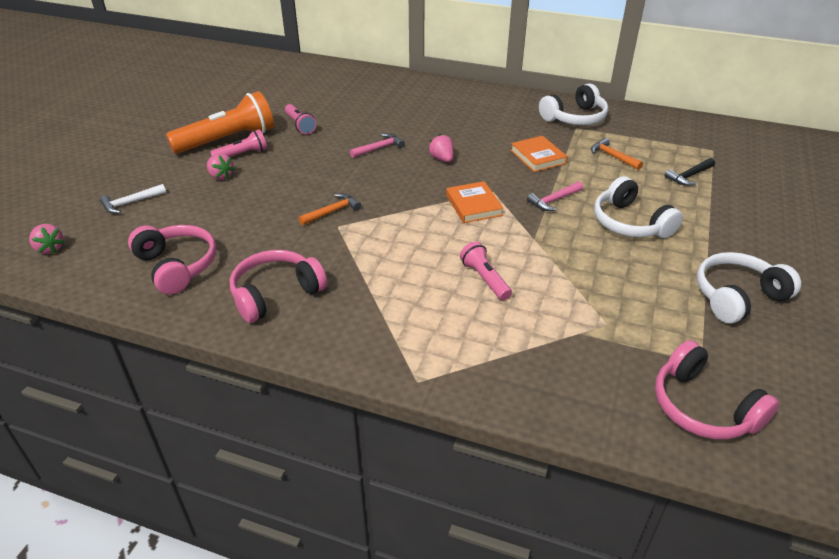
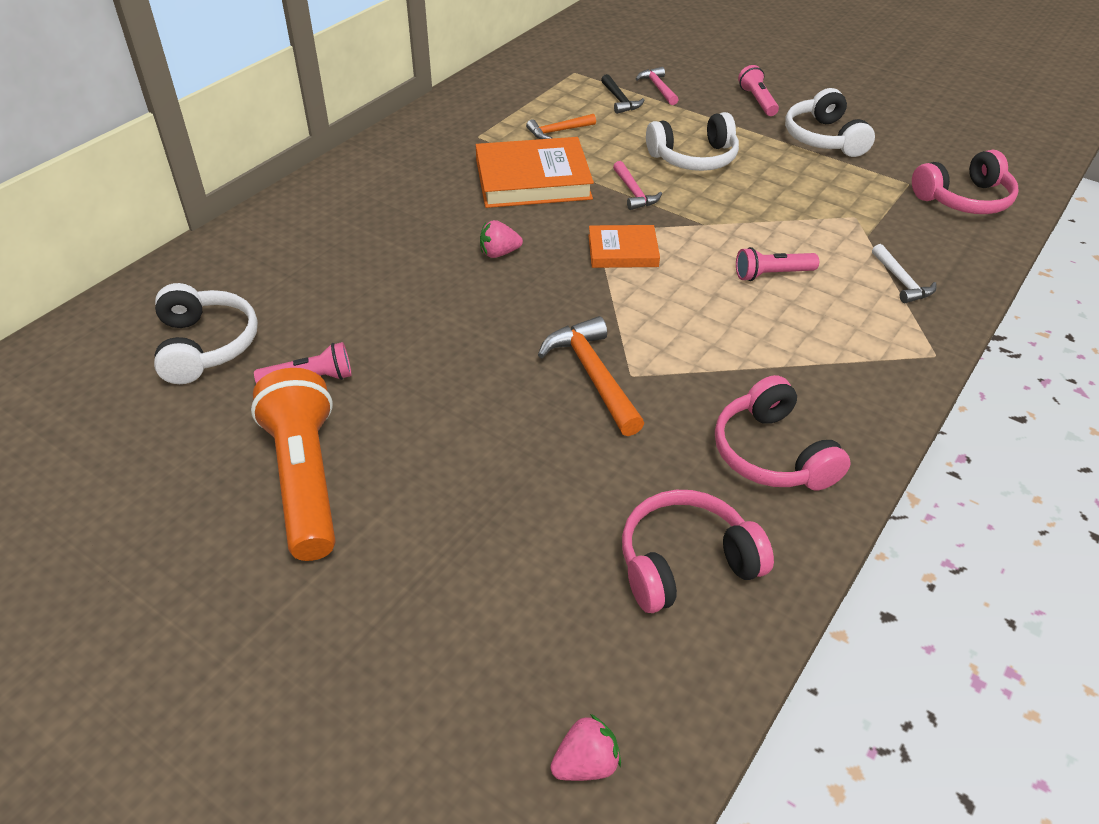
camera: 75 degrees left, 5 degrees up
(130, 203) = (470, 632): white hammer -> white hammer (901, 281)
(220, 176) = (433, 496): pink strawberry -> none
(242, 155) = (372, 462): pink flashlight -> pink flashlight (757, 101)
(332, 211) = (592, 375): orange hammer -> orange hammer, size x1.64
(379, 148) = (438, 304): pink hammer -> pink hammer (658, 88)
(538, 157) = (533, 180): orange book -> orange book, size x1.75
(575, 118) = (453, 131): white headphones -> white headphones (206, 345)

